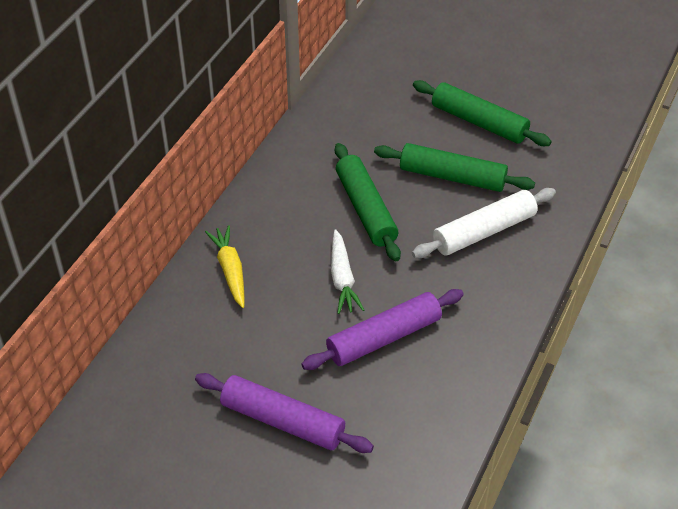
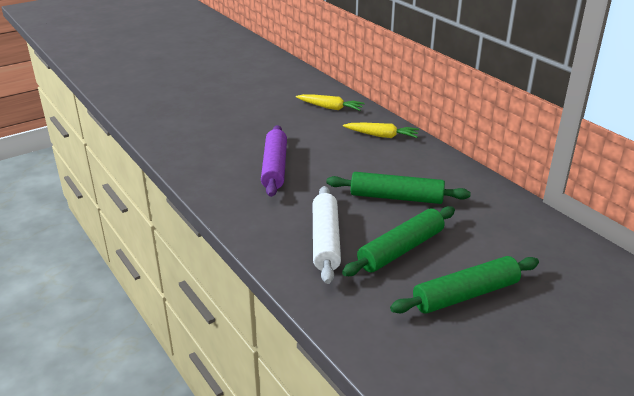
camera: 120 degrees right, 15 degrees down
(177, 358) = (330, 108): none -> yellow carrot
(283, 421) = (255, 123): purple rolling pin -> none
(342, 279) = (337, 168): white carrot -> none

